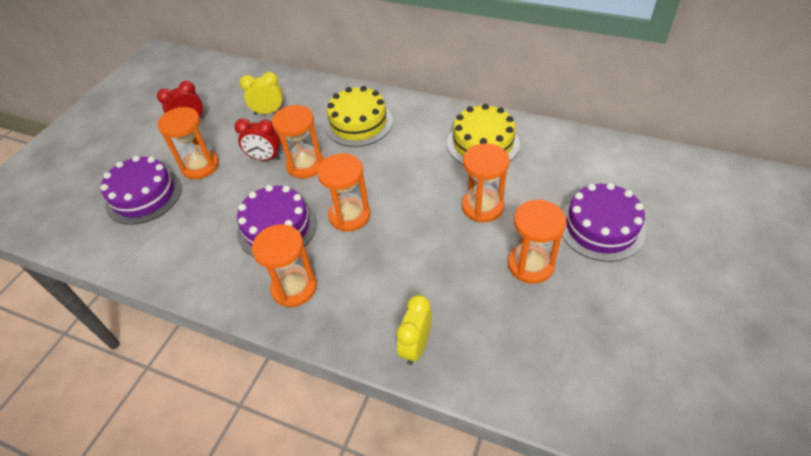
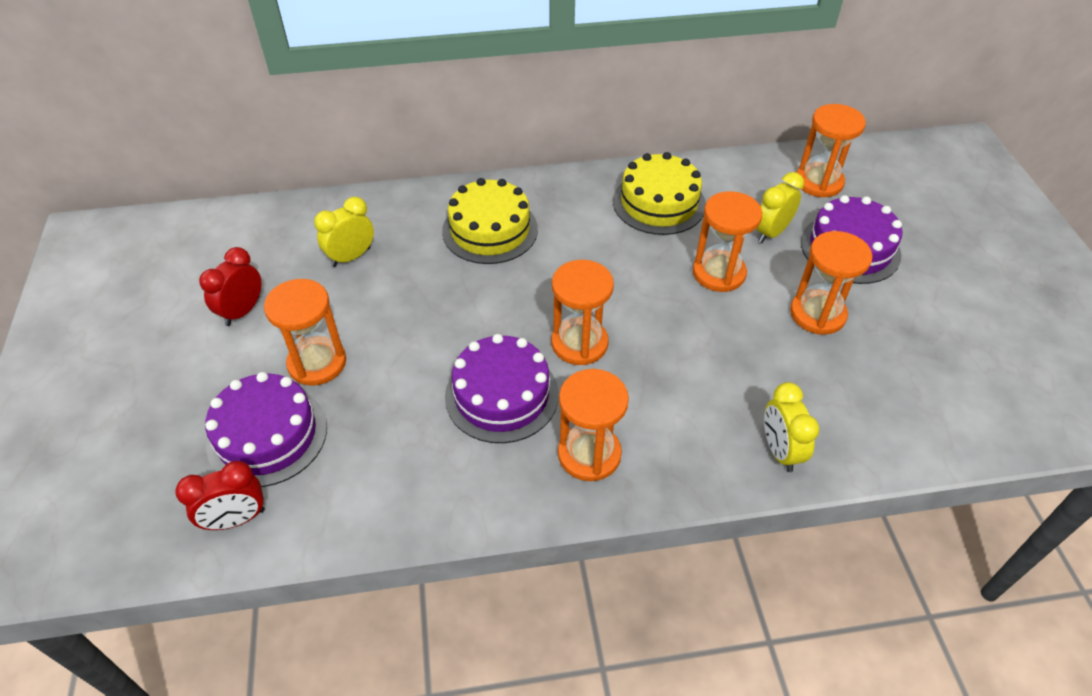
camera: 35 degrees left, 0 degrees up
(265, 158) = (404, 317): red clock -> red clock (236, 519)
(305, 165) = (467, 306): orange hourglass -> orange hourglass (818, 182)
(547, 193) = (771, 233): none -> yellow clock

